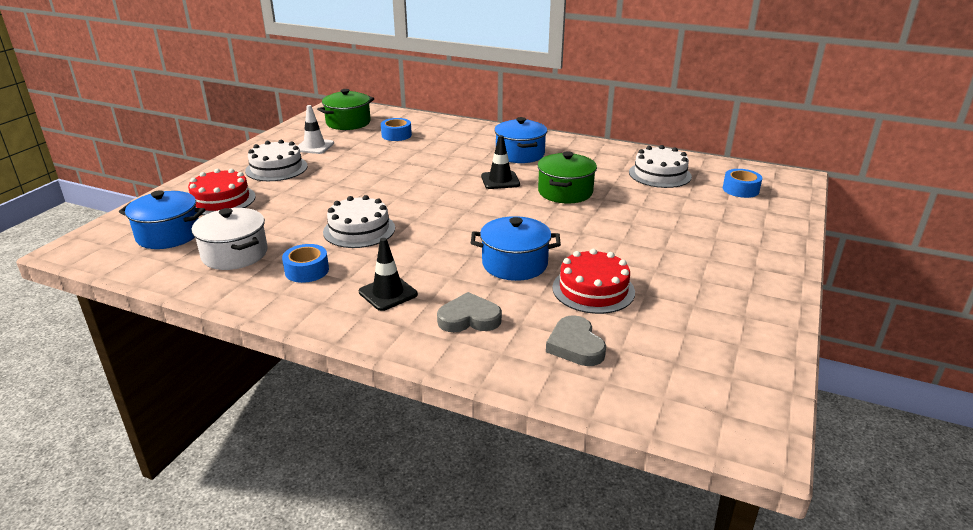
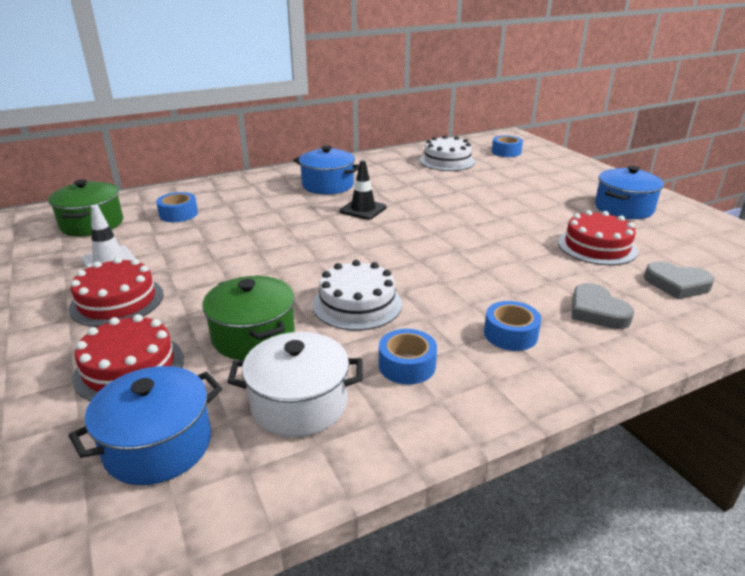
camera: 50 degrees left, 0 degrees up
(276, 168) = (117, 301): white cake -> red cake
(388, 293) = (510, 334): black traffic cone -> blue tape
(469, 318) = (597, 311): grey heart -> grey heart turned 60 degrees counterclockwise
(514, 264) = (522, 259): blue pot -> blue pot (623, 208)
(565, 192) = (425, 197): green pot -> green pot (253, 336)

